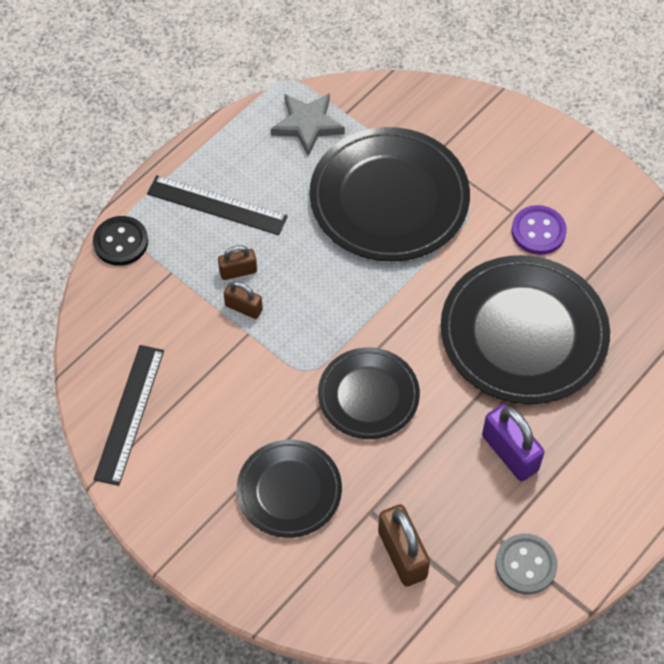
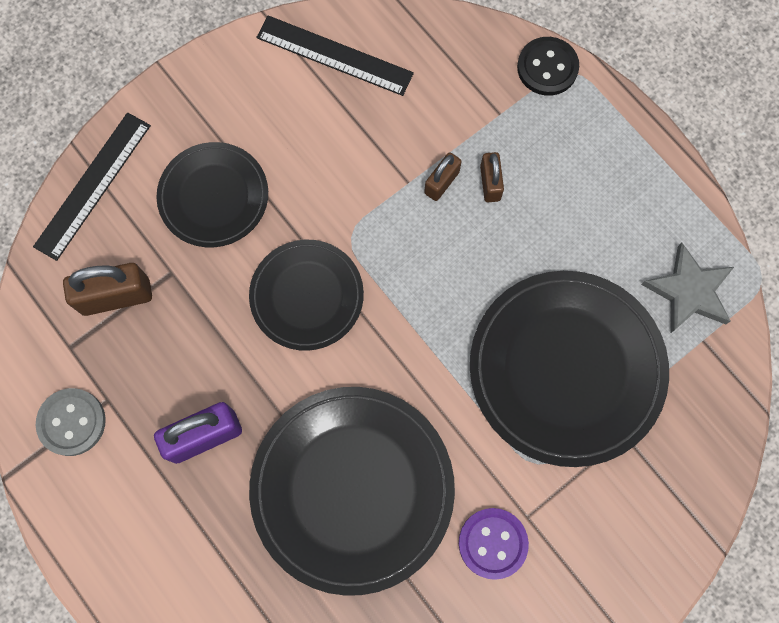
camera: 100 degrees right, 15 degrees up
(217, 205) = (583, 172): black ruler -> black ruler (93, 185)

